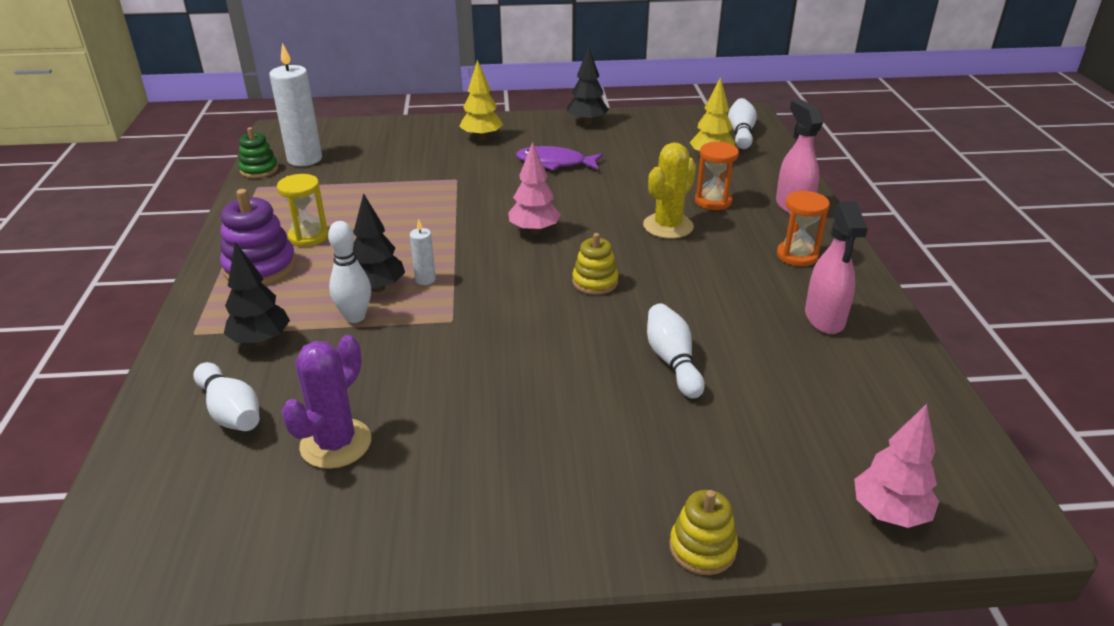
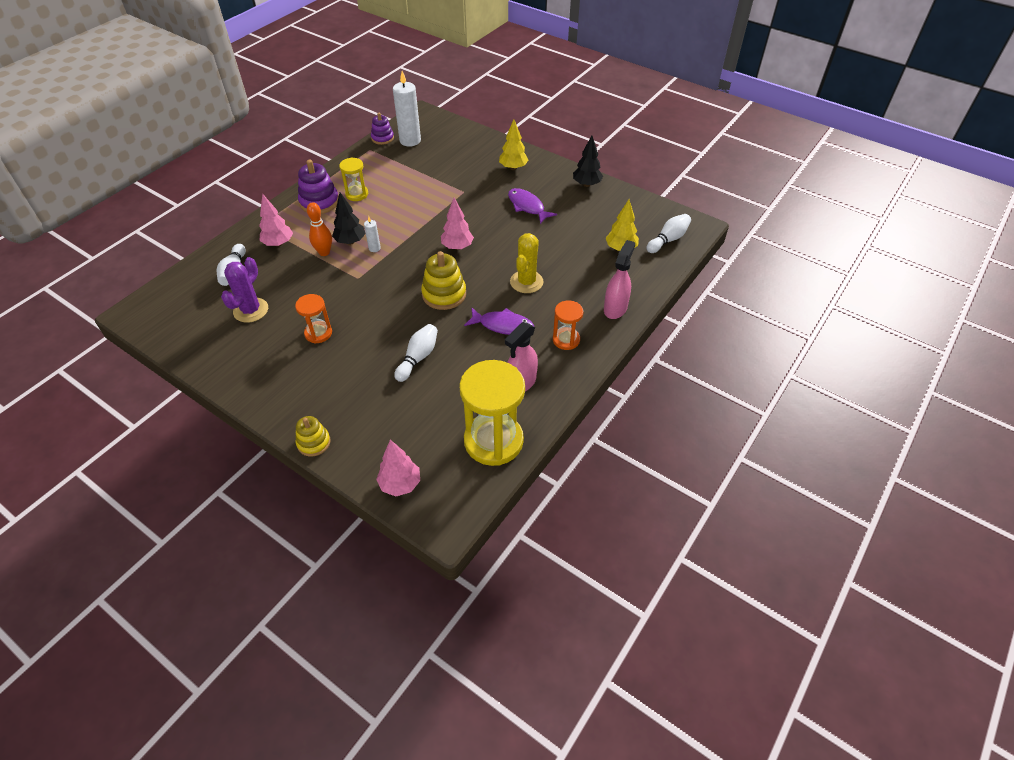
camera: 40 degrees right, 15 degrees up
(259, 170) = (382, 138): green stacking toy -> purple stacking toy
(261, 341) = (278, 243): black tree -> pink tree
(336, 443) = (251, 310): purple cactus -> purple cactus turned 45 degrees counterclockwise
(355, 317) = (324, 252): white bowling pin -> orange bowling pin
(595, 282) = (444, 294): yellow stacking toy -> yellow stacking toy, size x1.58
(668, 226) = (526, 282): yellow cactus -> yellow cactus turned 60 degrees counterclockwise
(712, 277) = (503, 325): none -> purple fish
(713, 201) = (575, 279): orange hourglass -> orange hourglass (318, 333)
(899, 392) = (493, 441): none -> yellow hourglass

